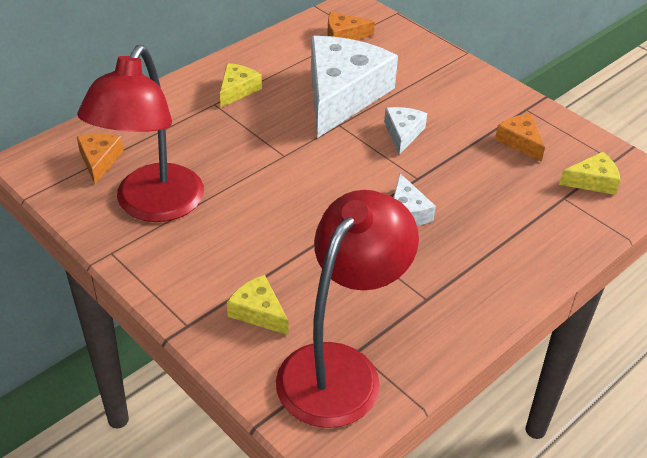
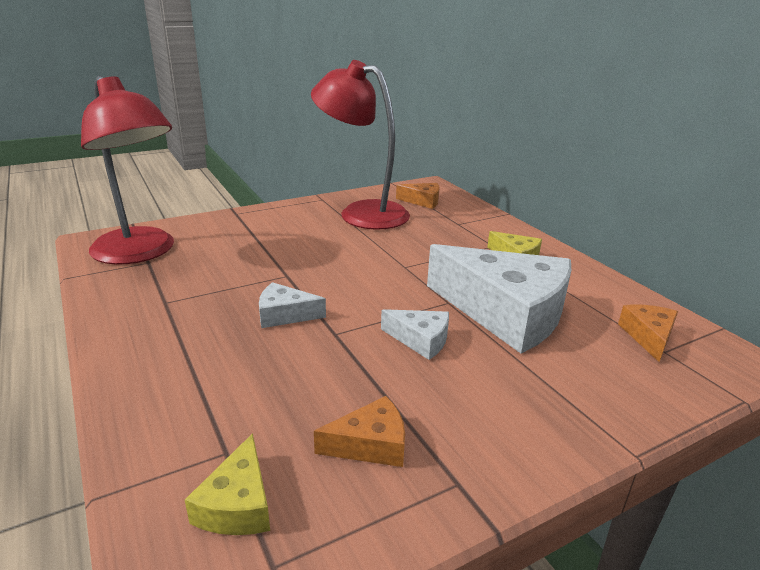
camera: 105 degrees right, 15 degrees down
(258, 312) = (224, 234): yellow cheese -> none

